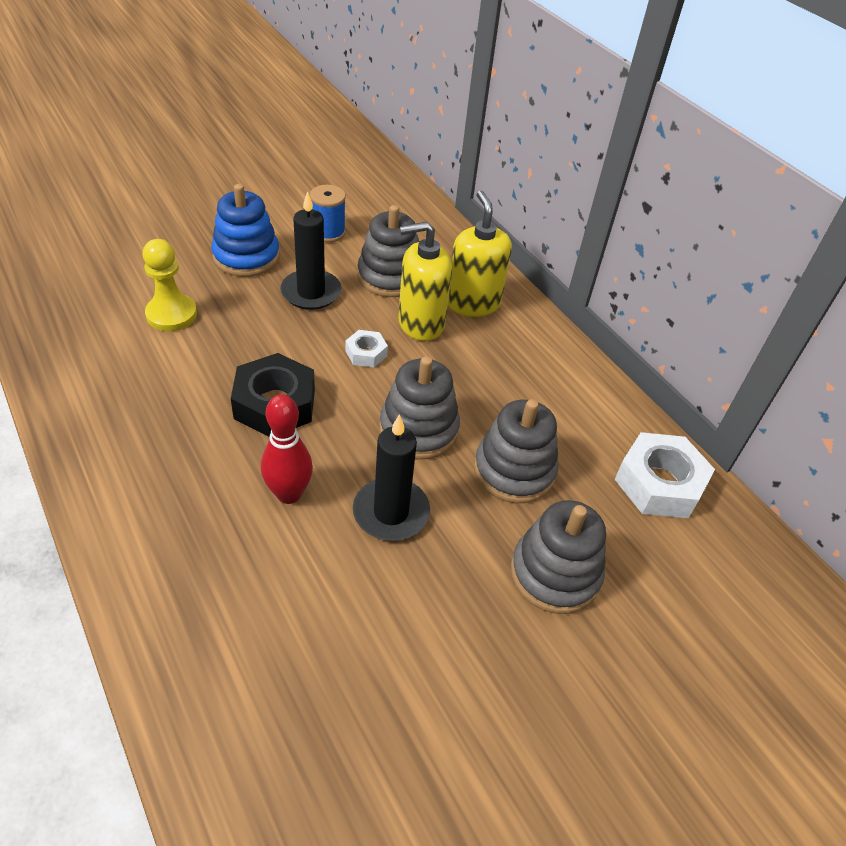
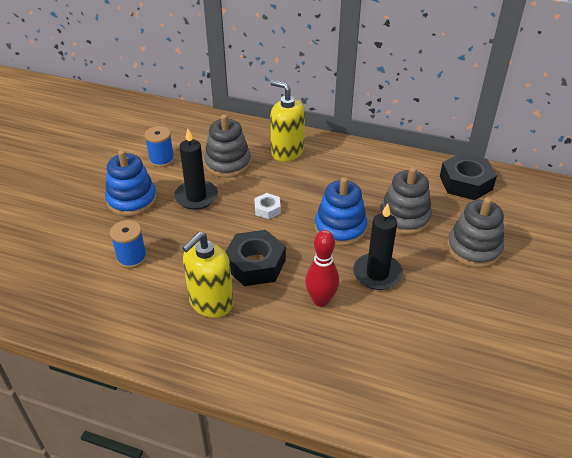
camera: 35 degrees left, 5 degrees down
(171, 314) = (132, 258): yellow pawn -> blue spool
(418, 429) = (340, 228): grey stacking toy -> blue stacking toy
(420, 323) = (274, 177): yellow soap dispenser -> yellow soap dispenser (211, 302)
(659, 483) = (466, 183): white nut -> black nut

